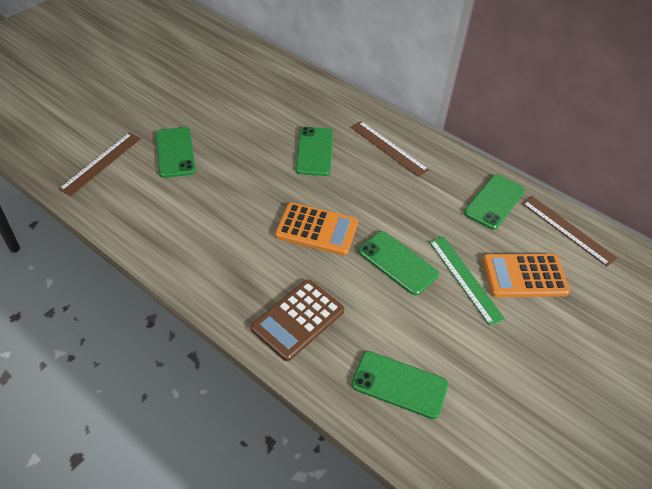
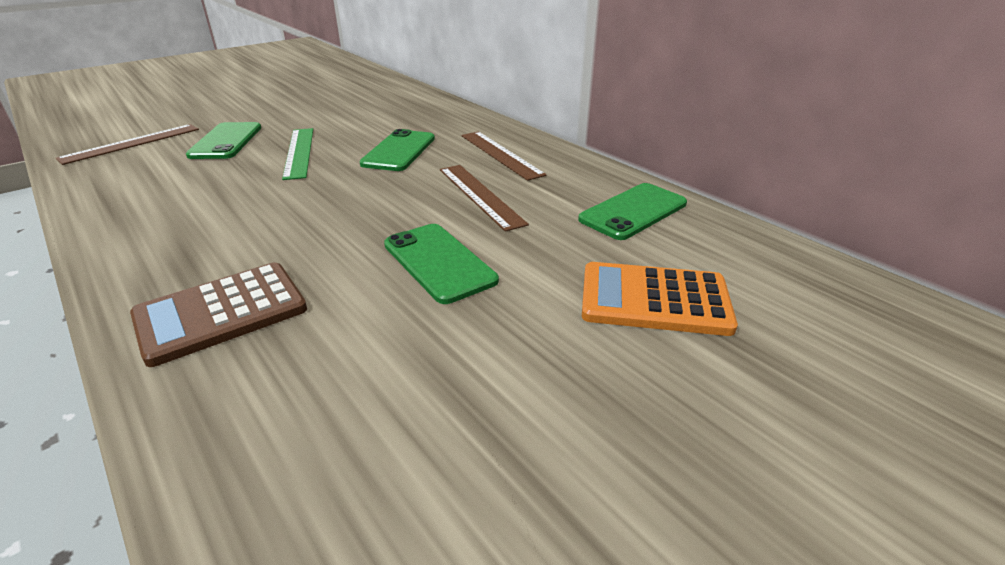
camera: 15 degrees right, 15 degrees down
(316, 229) = (342, 217): orange calculator -> none
(399, 385) = (322, 435): green phone -> none
(465, 279) = (543, 292): green ruler -> green ruler (299, 152)
(567, 230) = (751, 251): brown ruler -> brown ruler (480, 195)

